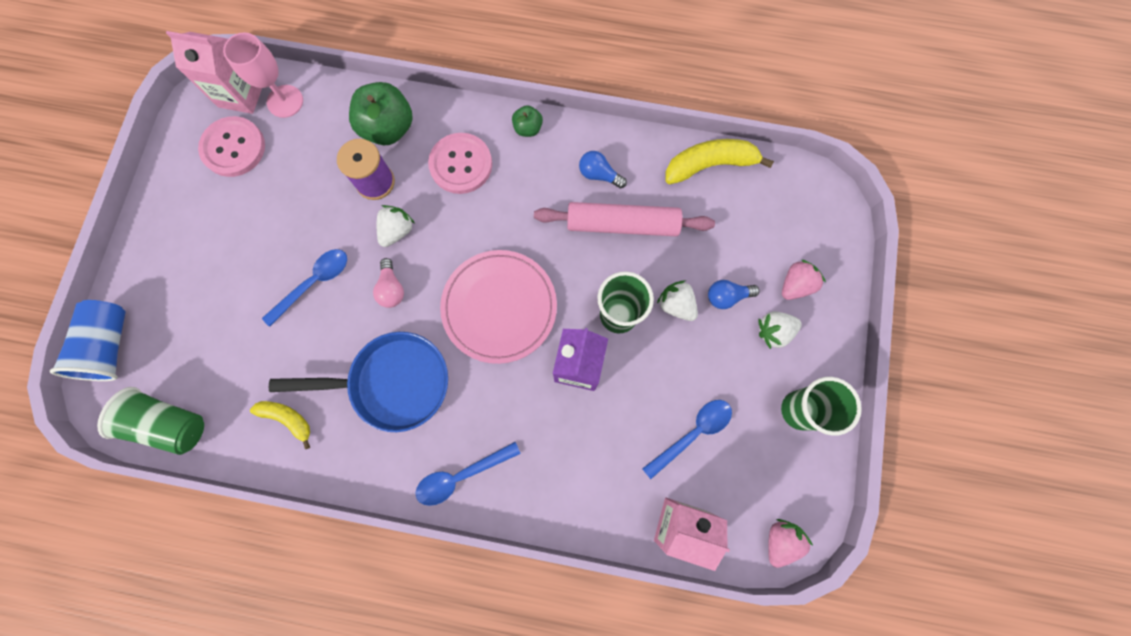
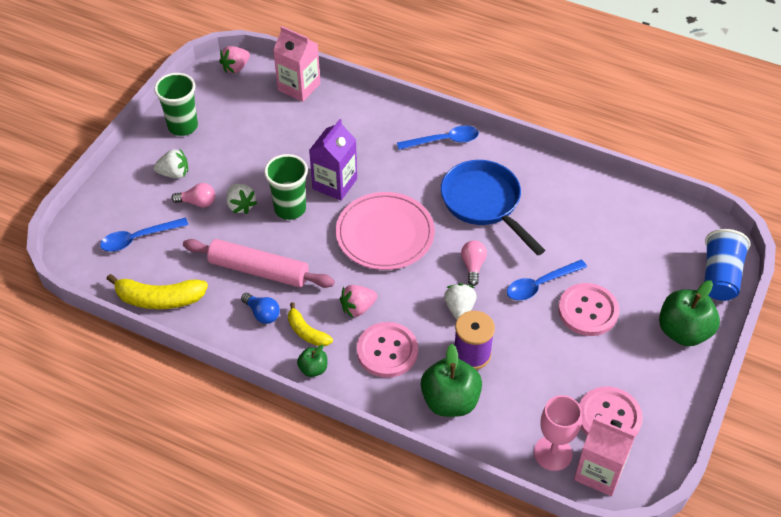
camera: 165 degrees left, 25 degrees down
(156, 262) = (683, 331): none -> green apple
(169, 424) = (666, 214): green cup -> none
(259, 262) = (588, 311): none -> pink button
(287, 419) = (571, 198): yellow banana -> yellow banana (307, 332)
(392, 383) = (484, 203): blue pan -> blue pan turned 45 degrees clockwise
(397, 231) = (459, 309): white strawberry -> white strawberry turned 135 degrees clockwise
(692, 433) = (267, 129): blue spoon -> blue spoon (138, 238)
(727, 296) = (198, 202): blue light bulb -> pink light bulb
(795, 285) = (139, 198): pink strawberry -> pink strawberry (358, 308)

